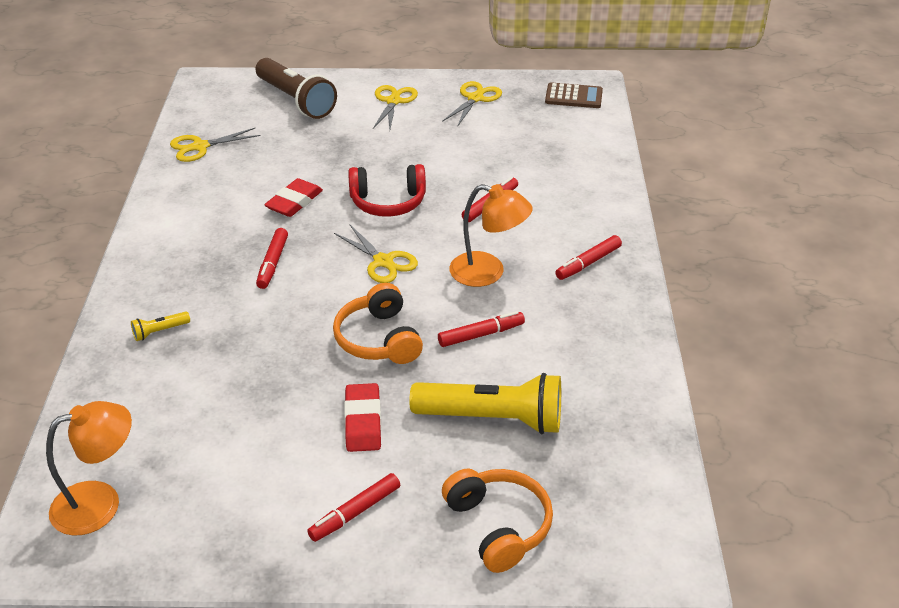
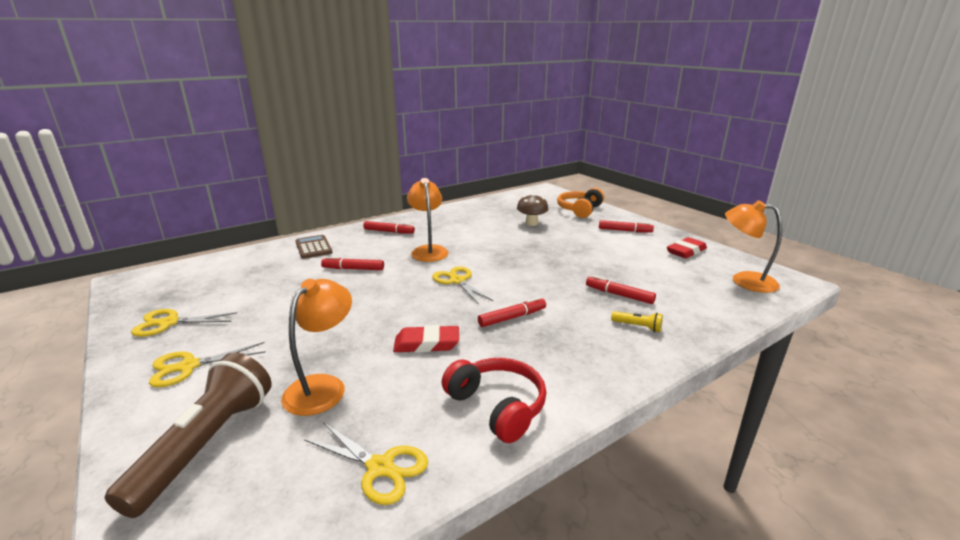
camera: 125 degrees left, 15 degrees down
(300, 145) = (323, 386): none -> orange lamp
(363, 421) = (581, 244): red eraser -> red eraser (686, 251)
(378, 339) = (525, 259): orange headphones -> none
(383, 262) = (457, 281): yellow scissors -> yellow scissors turned 45 degrees counterclockwise
(388, 202) = (385, 303): red headphones -> red headphones (497, 406)
(481, 335) = (482, 239): red marker -> red marker (619, 295)
(493, 419) = (531, 223): yellow flashlight -> brown mushroom
(573, 96) = (155, 282): brown calculator -> brown calculator (313, 247)

